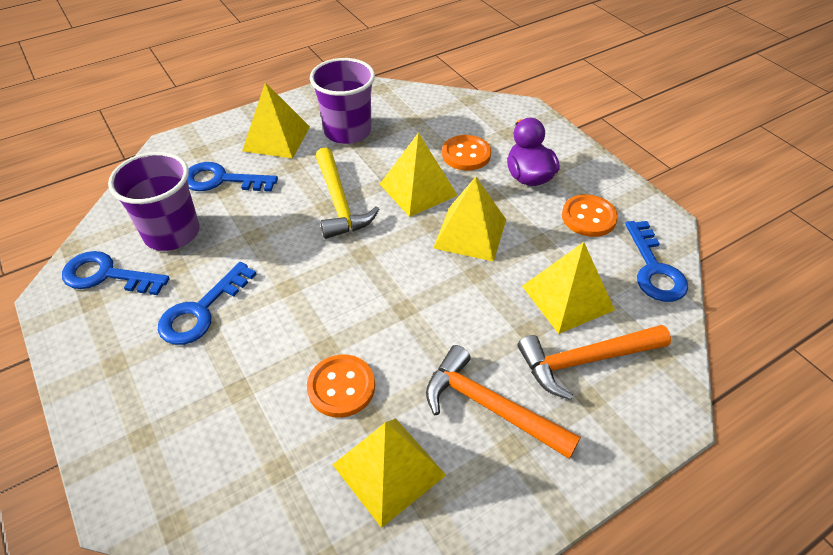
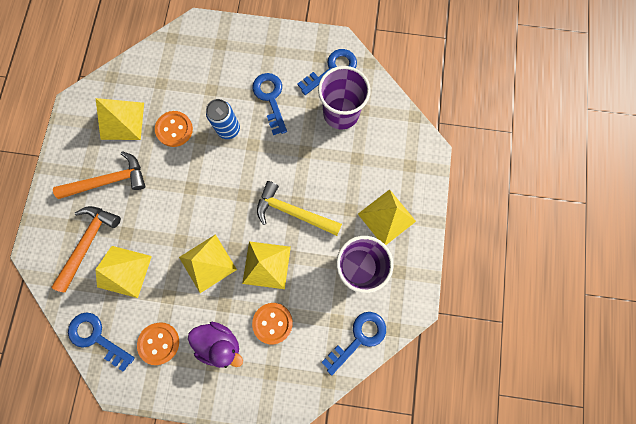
camera: 130 degrees right, 30 degrees up
(221, 180) = (368, 161): blue key -> blue key (359, 338)
(286, 325) = (228, 129): none -> blue can

